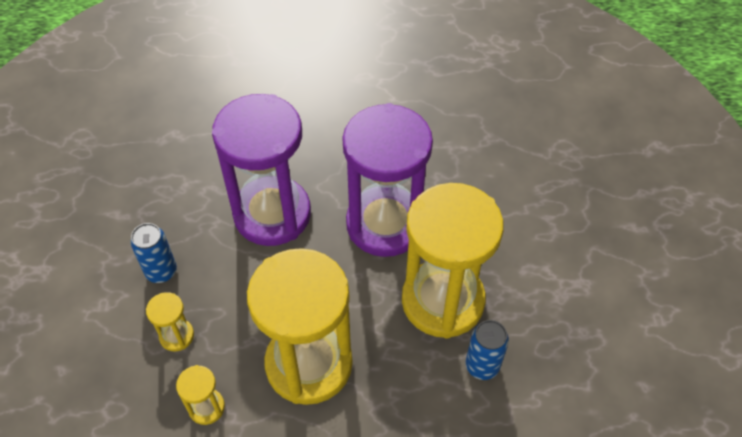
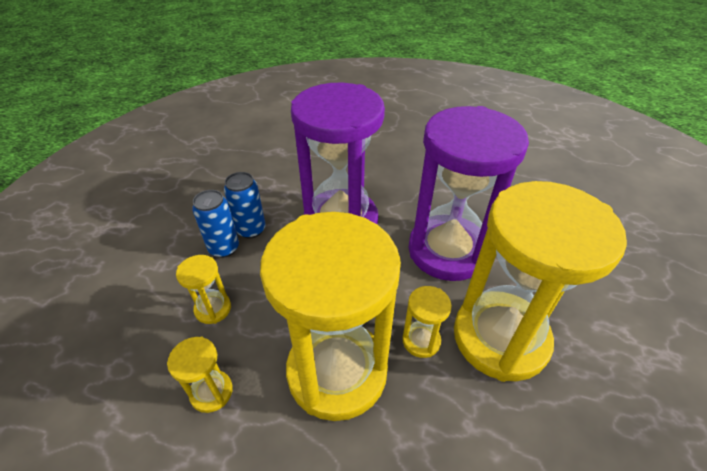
camera: 15 degrees right, 10 degrees down
(375, 320) = (421, 341): none -> yellow hourglass
(482, 366) = (543, 426): blue can -> blue can (251, 229)

